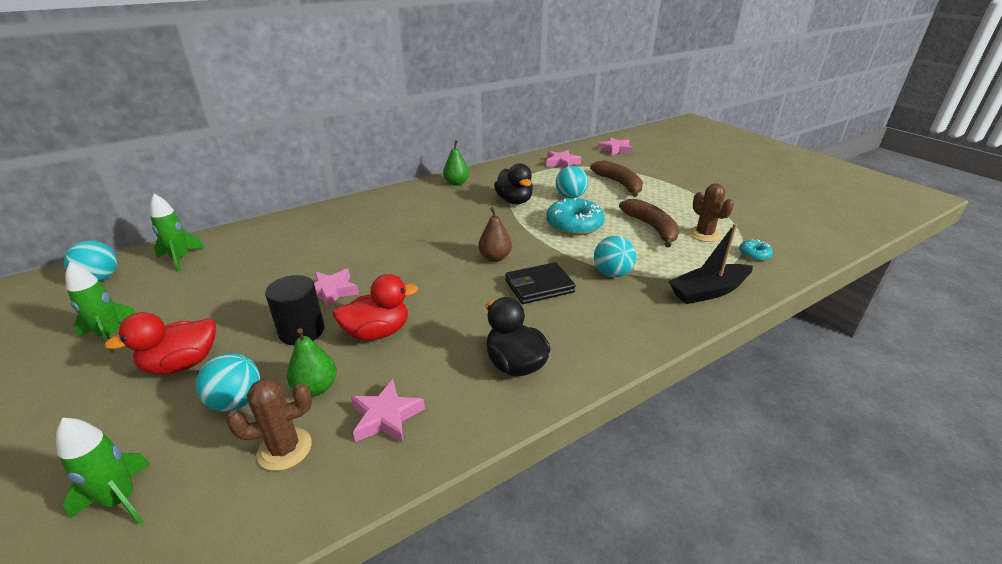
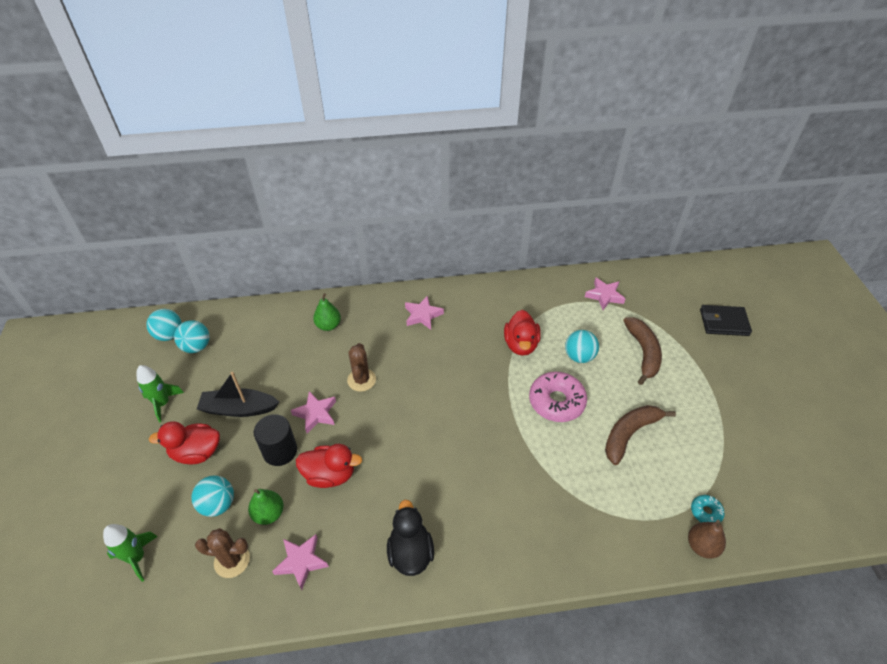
camera: 25 degrees right, 15 degrees up
(181, 258) = (226, 330): green rocket -> none
(456, 183) = (481, 297): green pear -> green pear (328, 325)
(495, 258) = (460, 421): brown pear -> brown pear (701, 546)
(514, 201) = (521, 344): black duck -> red duck
(539, 286) = (477, 473): black wallet -> black wallet (724, 322)
(574, 225) = (556, 402): turquoise donut -> pink donut
(612, 273) = (549, 482): turquoise ball -> turquoise ball (196, 347)
(615, 149) = (679, 289): pink star -> pink star (422, 315)
(652, 228) = (629, 434): brown banana -> brown banana turned 135 degrees counterclockwise
(704, 234) = (676, 464): brown cactus -> brown cactus (361, 380)
(708, 291) = (621, 541): black boat -> black boat (239, 409)

